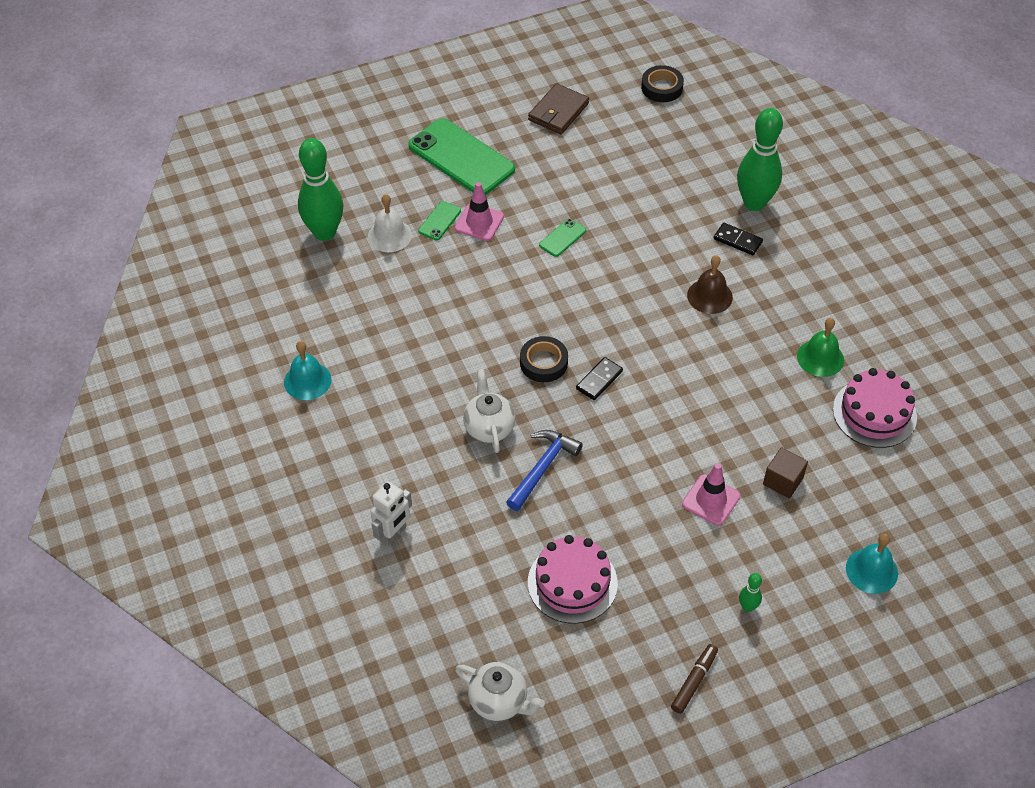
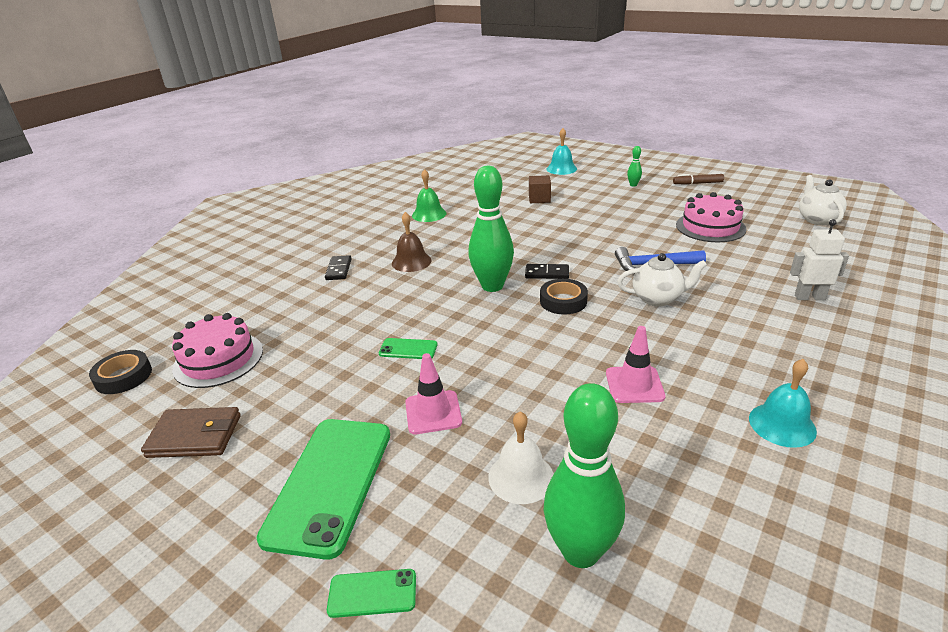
camera: 120 degrees left, 20 degrees down
(439, 221) = (458, 445): green phone -> green phone (372, 593)
(489, 427) = (657, 299): white teapot -> white teapot turned 135 degrees counterclockwise
(711, 500) = (584, 211): pink traffic cone -> pink traffic cone (634, 385)
(754, 203) = (286, 276): green bowling pin -> green bowling pin (492, 286)
(874, 413) = (455, 192): pink cake -> pink cake (218, 359)

